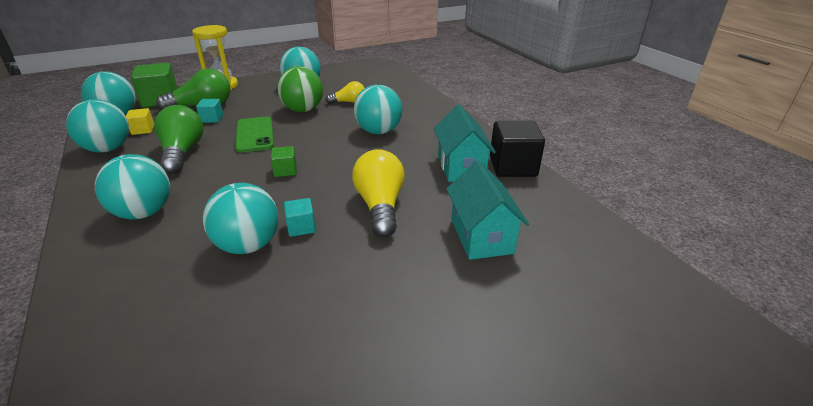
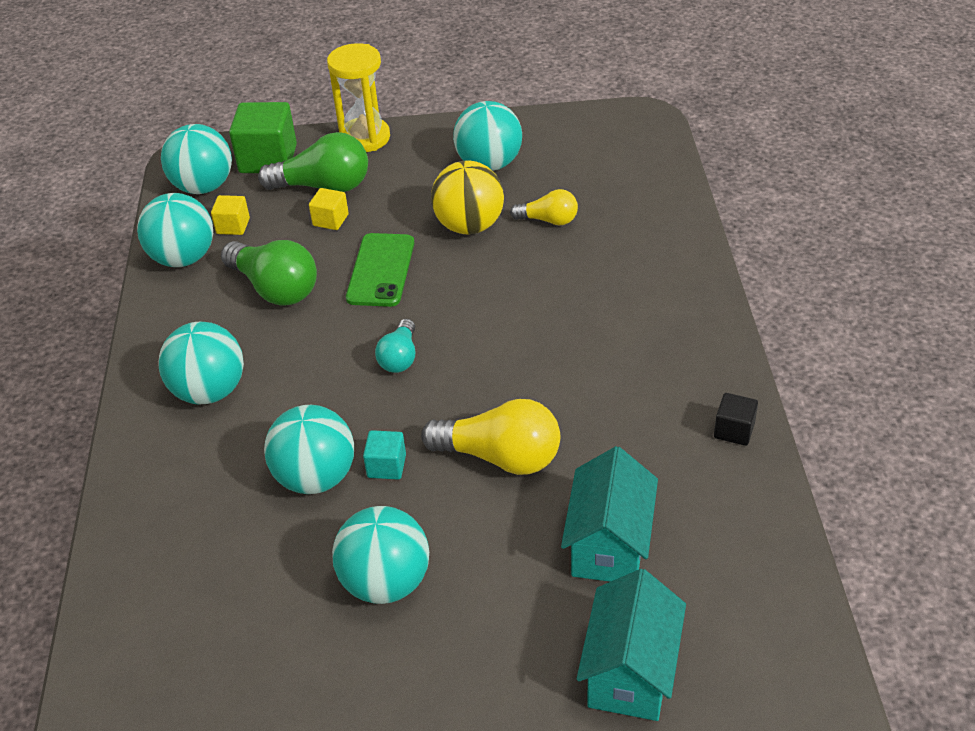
camera: 25 degrees right, 10 degrees up
(182, 153) = (275, 288): green light bulb -> green light bulb turned 120 degrees clockwise
(212, 119) = (330, 220): turquoise cube -> yellow cube
(285, 171) = (400, 357): green cube -> turquoise light bulb
(303, 110) = (469, 226): green ball -> yellow ball
(378, 131) = (565, 303): turquoise ball -> turquoise ball (386, 582)
(380, 206) = (500, 457): yellow light bulb -> yellow light bulb turned 90 degrees clockwise
(460, 167) = (652, 411): turquoise house -> turquoise house (630, 672)
(512, 167) = (734, 430): black cube -> black cube, size x0.52

